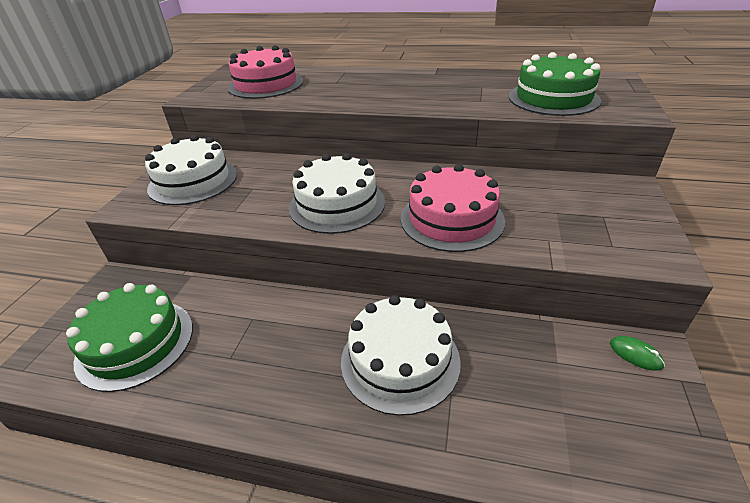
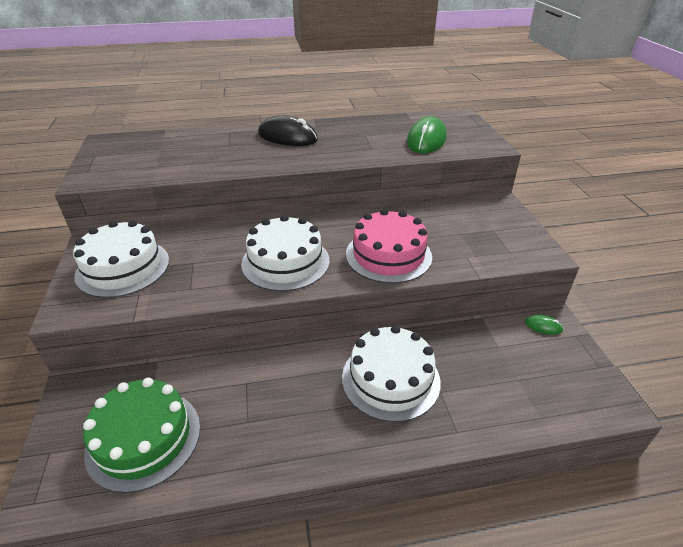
camera: 25 degrees left, 0 degrees up
(266, 85) = (157, 155): pink cake -> none
(397, 81) = (287, 137): none -> black mouse
(553, 98) = (426, 140): green cake -> green mouse

